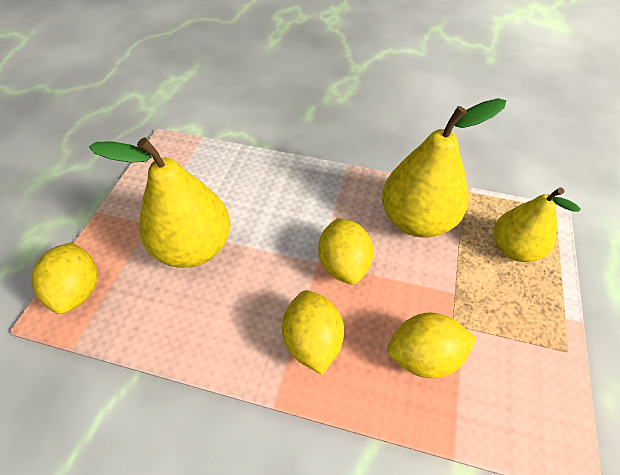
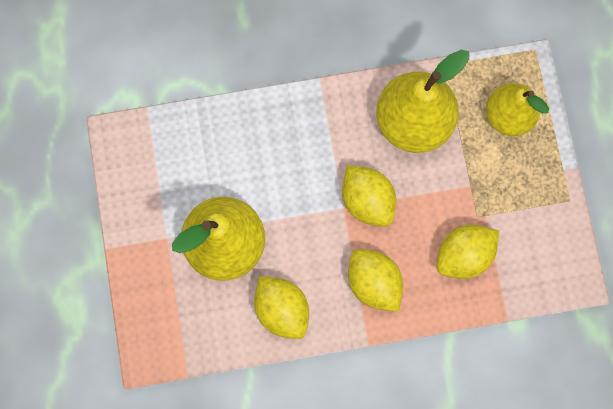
camera: 25 degrees left, 25 degrees up
(78, 290) = (154, 330): yellow lemon -> yellow lemon (282, 309)

